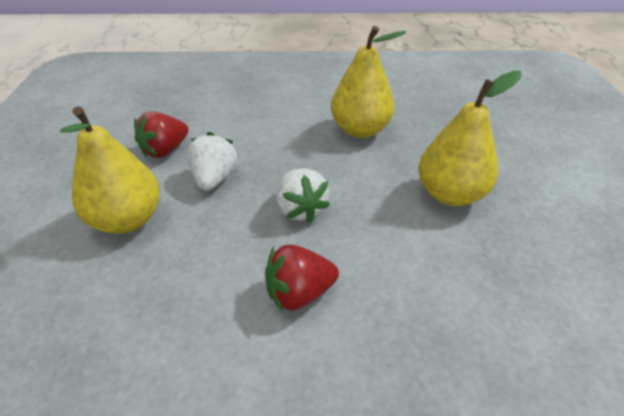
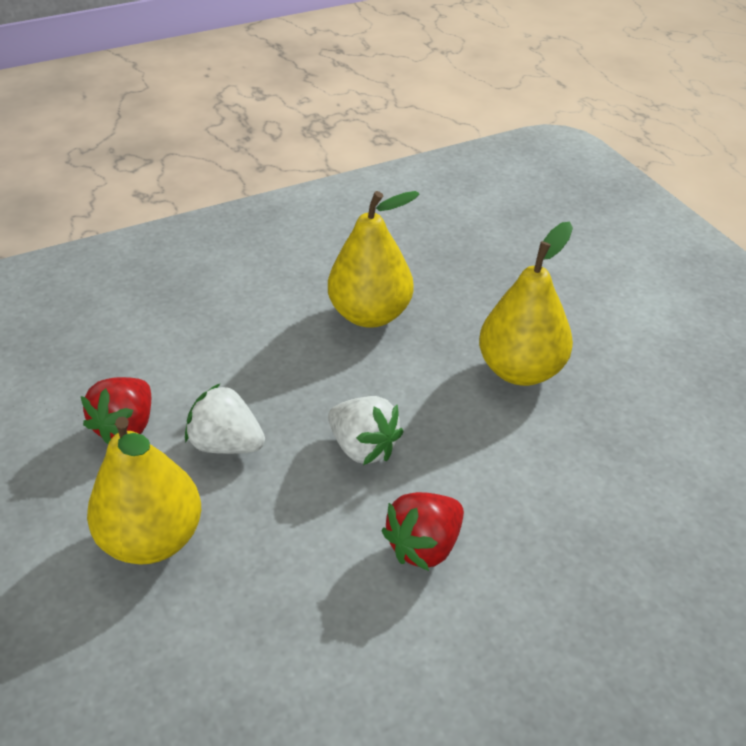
camera: 25 degrees left, 0 degrees up
(214, 178) = (226, 444): white strawberry -> white strawberry turned 45 degrees counterclockwise

